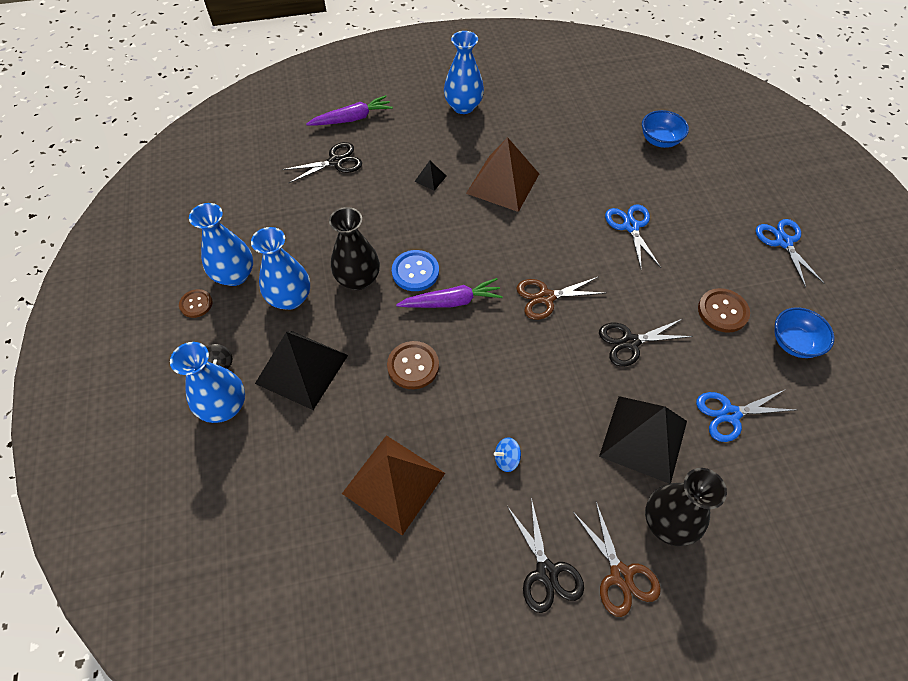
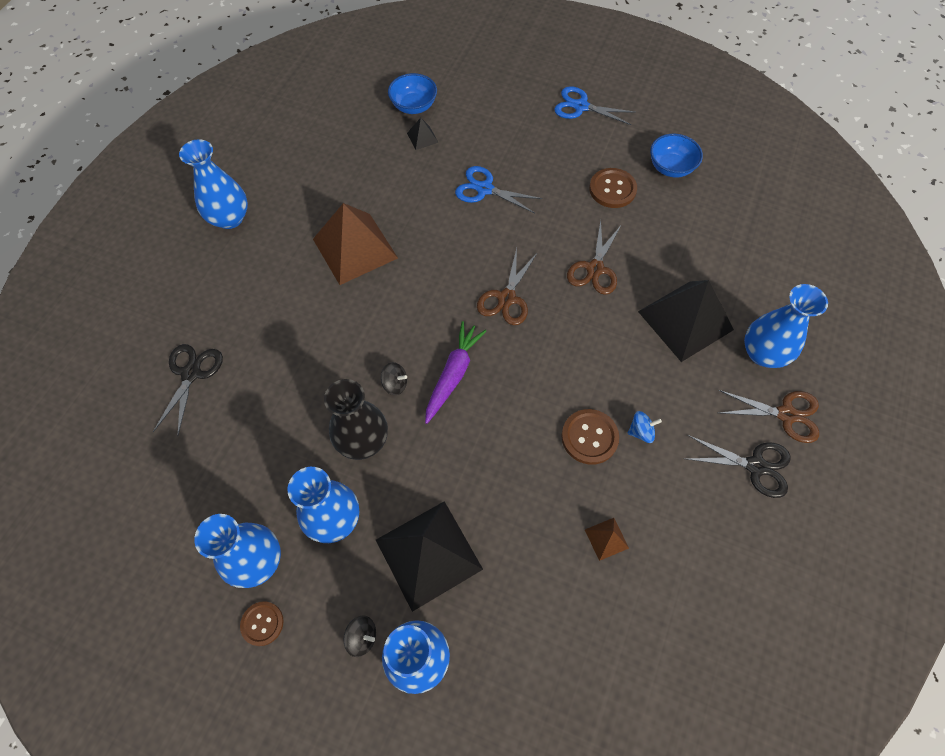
camera: 55 degrees left, 5 degrees up
(352, 118) = (146, 323): purple carrot -> none
(394, 483) = (606, 538): brown pyramid -> brown pyramid, size x0.42
(413, 366) = (498, 450): brown button -> brown button (589, 437)
(415, 272) = (395, 384): blue button -> black spinning top
(430, 178) = (294, 302): black pyramid -> black pyramid (422, 137)
(506, 459) = (641, 431): blue spinning top -> blue spinning top turned 120 degrees counterclockwise
(630, 342) = (595, 269): black scissors -> brown scissors
(668, 522) = (763, 353): black vase -> blue vase
(730, 414) = (702, 250): blue scissors -> none

